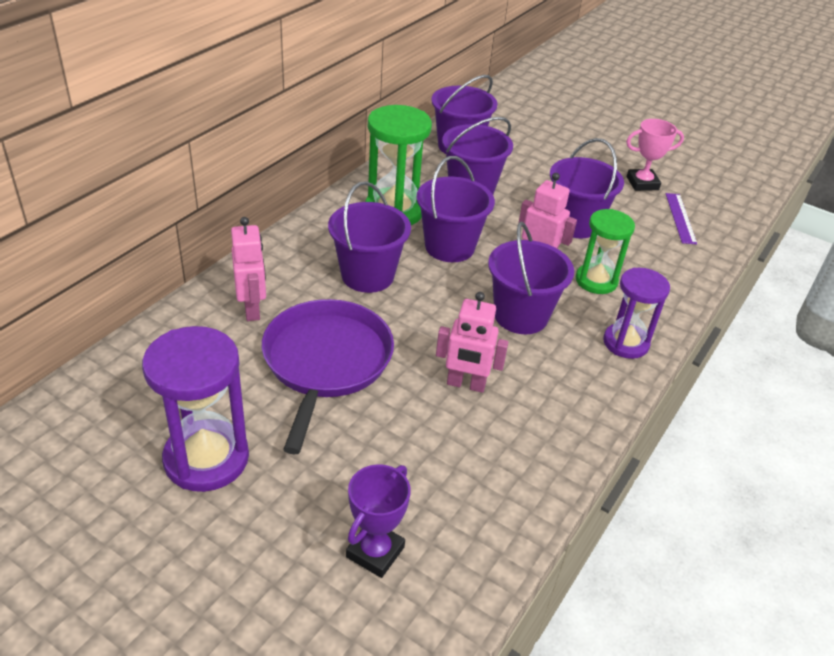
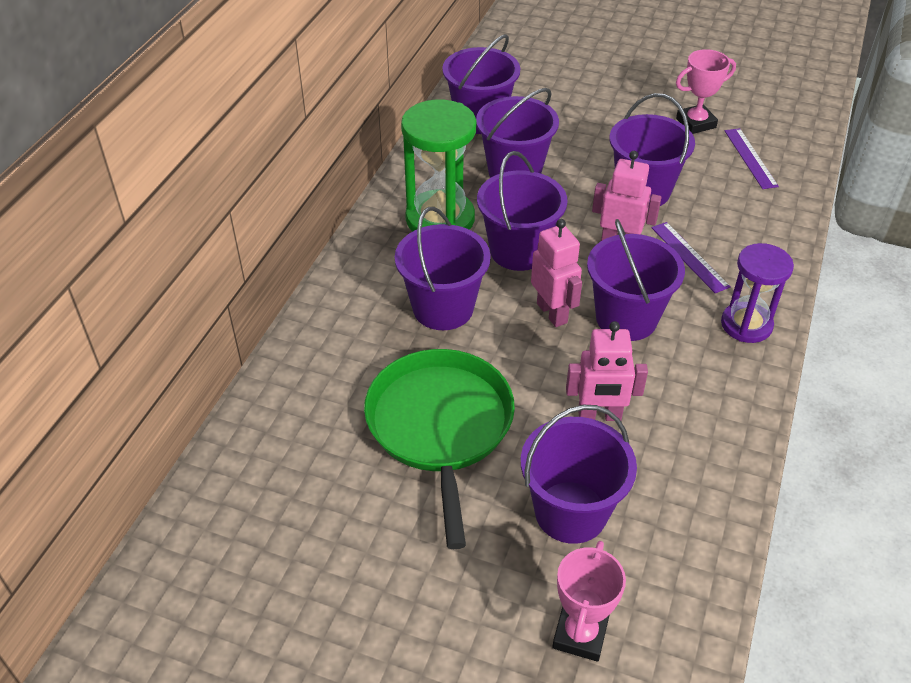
camera: 10 degrees left, 5 degrees up
(206, 458) = (358, 575): purple hourglass -> none
(252, 309) = (332, 381): pink robot -> pink robot (552, 313)
(326, 362) = (440, 426): purple pan -> green pan
(375, 552) = (580, 634): purple trophy -> pink trophy
(408, 453) = (570, 512): none -> purple bucket
(596, 281) = (689, 256): green hourglass -> purple ruler

